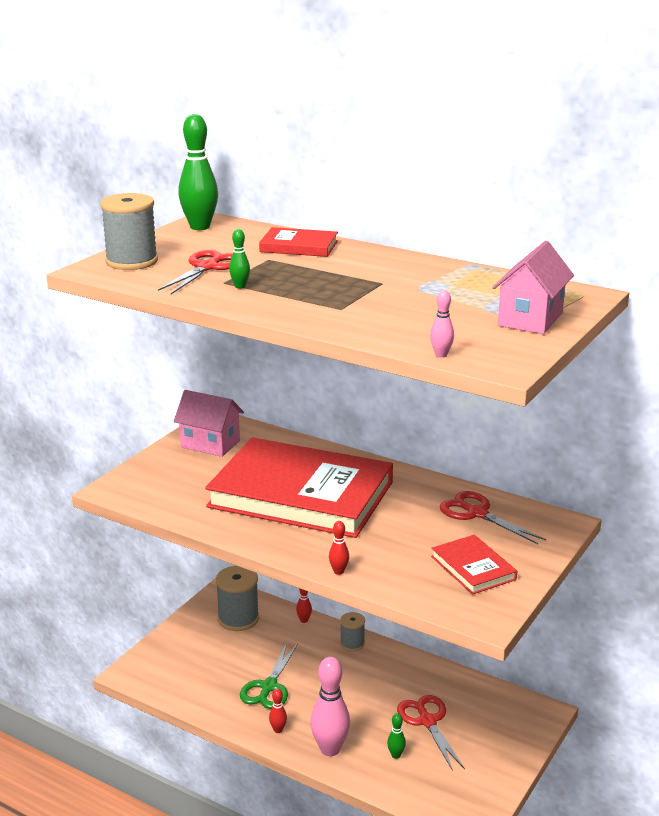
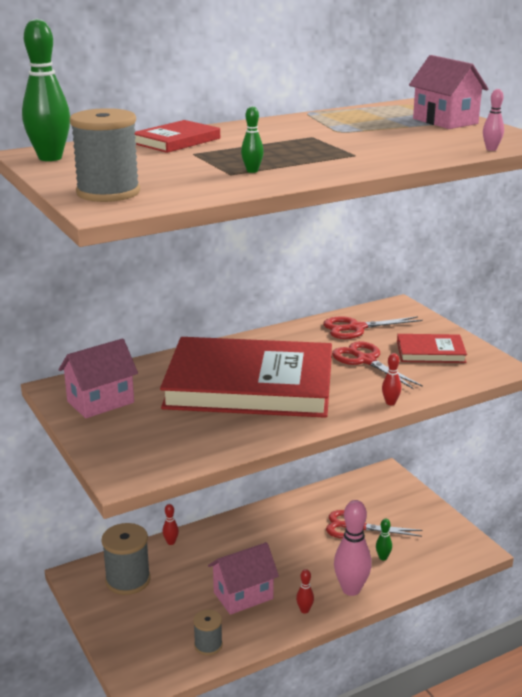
camera: 60 degrees left, 0 degrees up
(207, 267) = (179, 172): red scissors -> red scissors (366, 360)
(269, 687) = (243, 595): green scissors -> pink house
(301, 494) = (249, 385): red book -> red book turned 45 degrees clockwise
(352, 643) = (228, 528): grey spool -> grey spool (208, 645)

